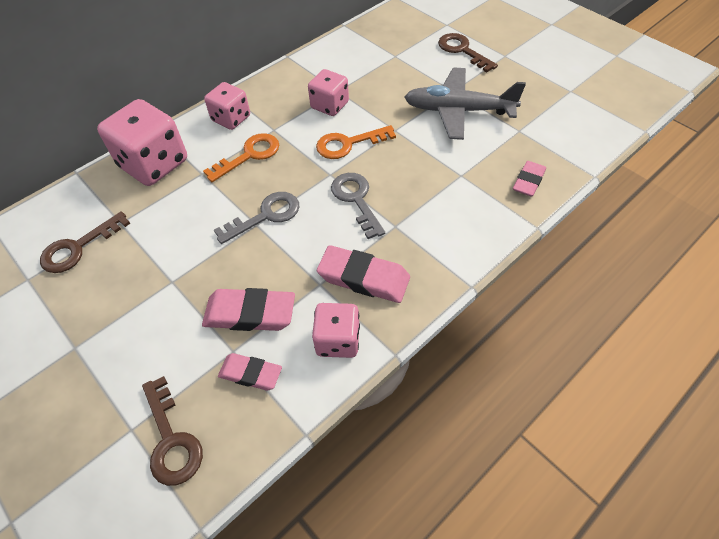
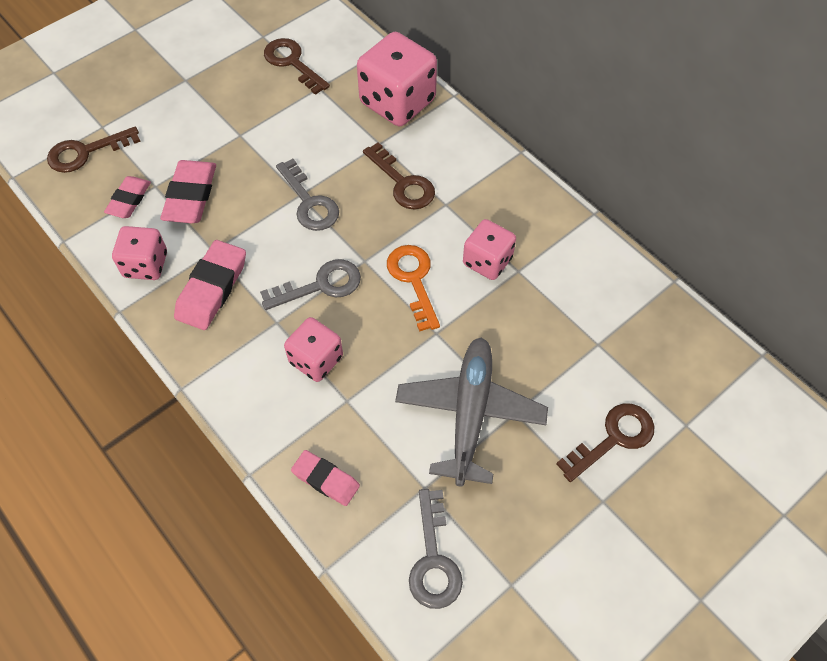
camera: 90 degrees right, 5 degrees up
(231, 119) = (467, 162): pink dice -> pink dice (316, 360)
(249, 155) = (403, 183): orange key -> brown key
(567, 124) = (434, 560): none -> grey key

